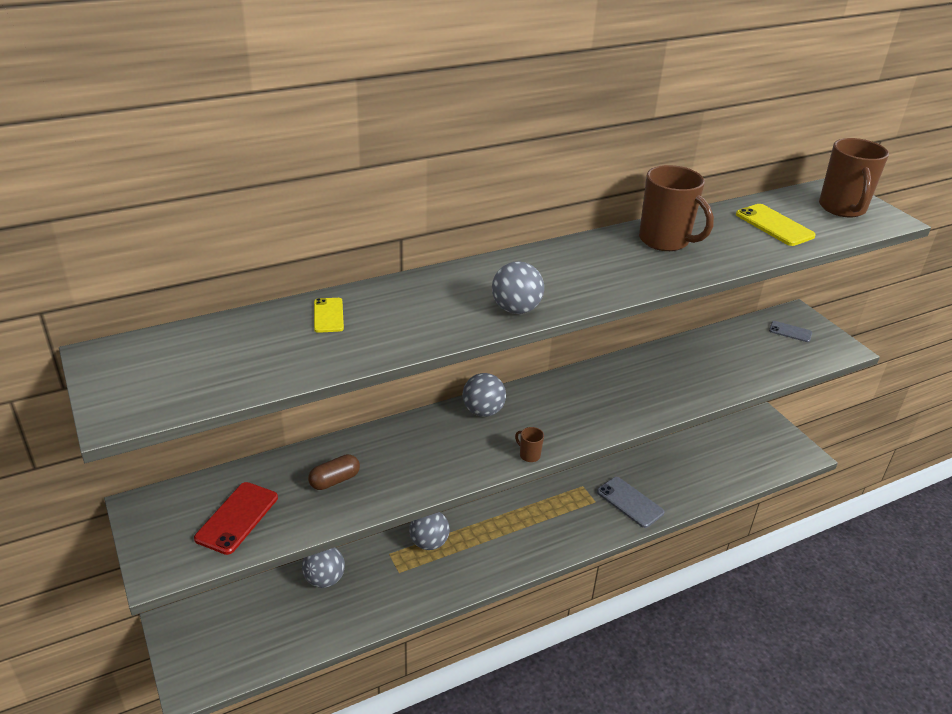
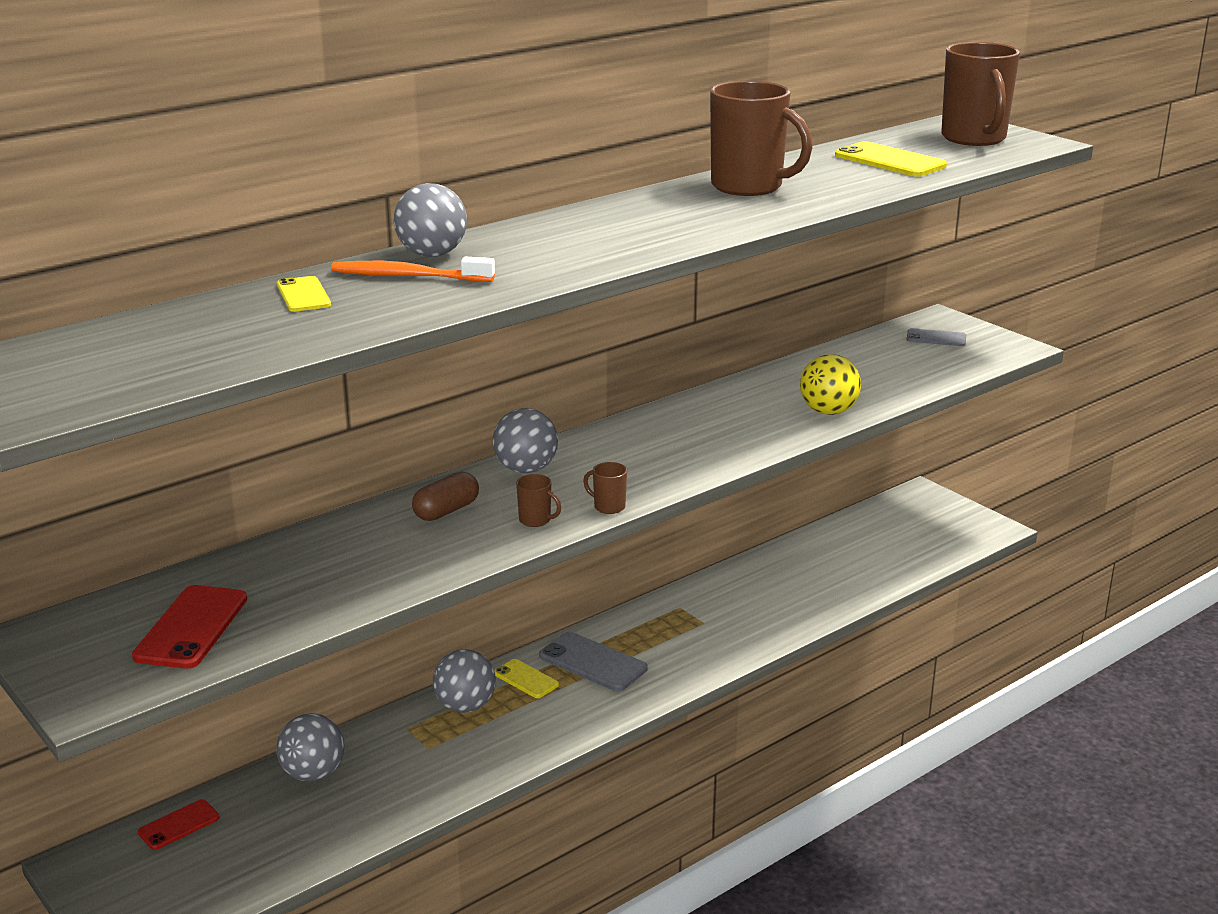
camera: 10 degrees left, 10 degrees down
(236, 604) = (179, 825): none -> red phone
(335, 480) = (328, 569): brown capsule -> brown capsule (446, 511)
(403, 306) = (408, 276): none -> orange toothbrush
(471, 528) = (526, 679): none -> yellow phone
(478, 459) = (536, 520): none -> brown mug
(516, 309) = (568, 265): grey ball -> grey ball (432, 254)
(630, 502) = (754, 616): grey phone -> grey phone (593, 662)
(699, 390) = (828, 411): none -> yellow ball

